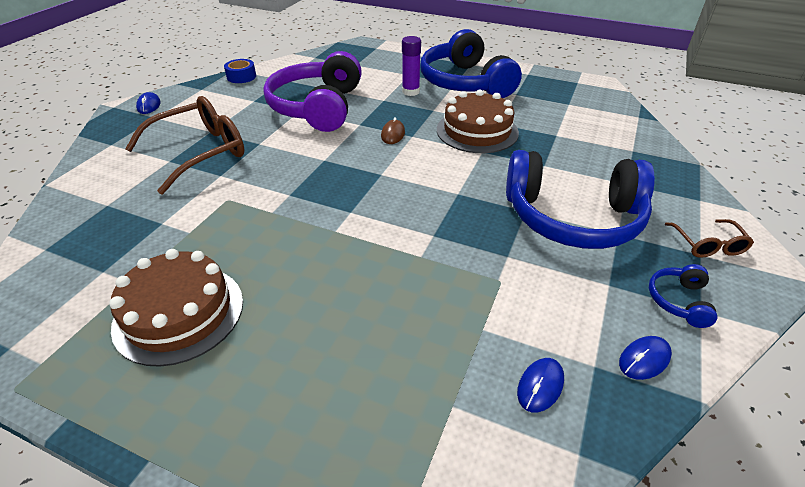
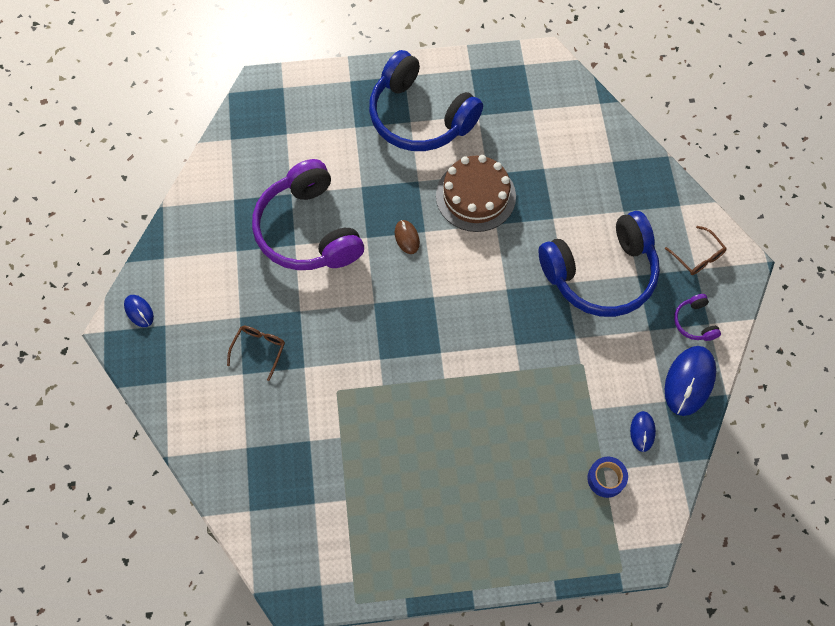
camera: 30 degrees left, 25 degrees up
(179, 313) = (400, 503): brown cake -> none
(200, 152) = (259, 350): brown glasses -> brown glasses, size x0.49
(241, 77) = (185, 216): blue tape -> blue tape (606, 479)
(410, 92) = (378, 159): purple glue stick -> none
(644, 359) = (689, 381): blue mouse -> blue mouse, size x1.89
(679, 301) = (694, 322): blue headphones -> purple headphones

